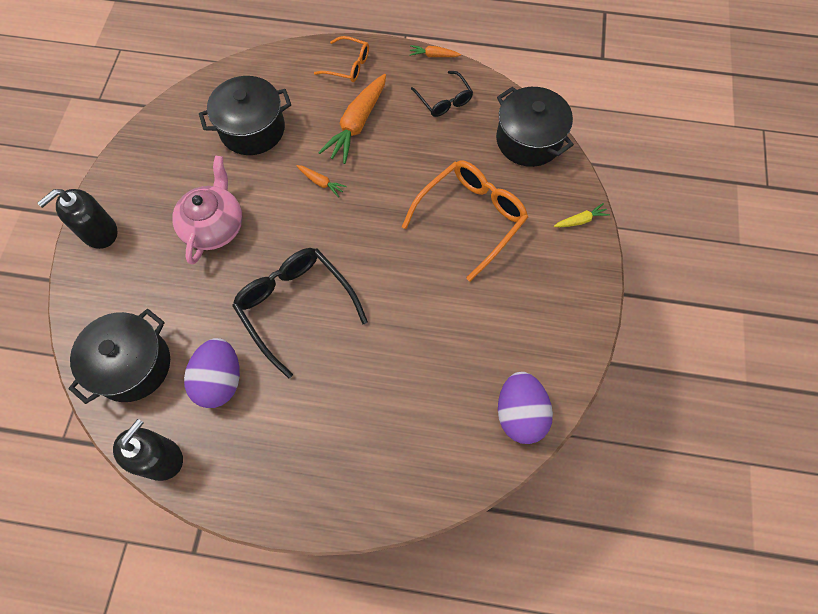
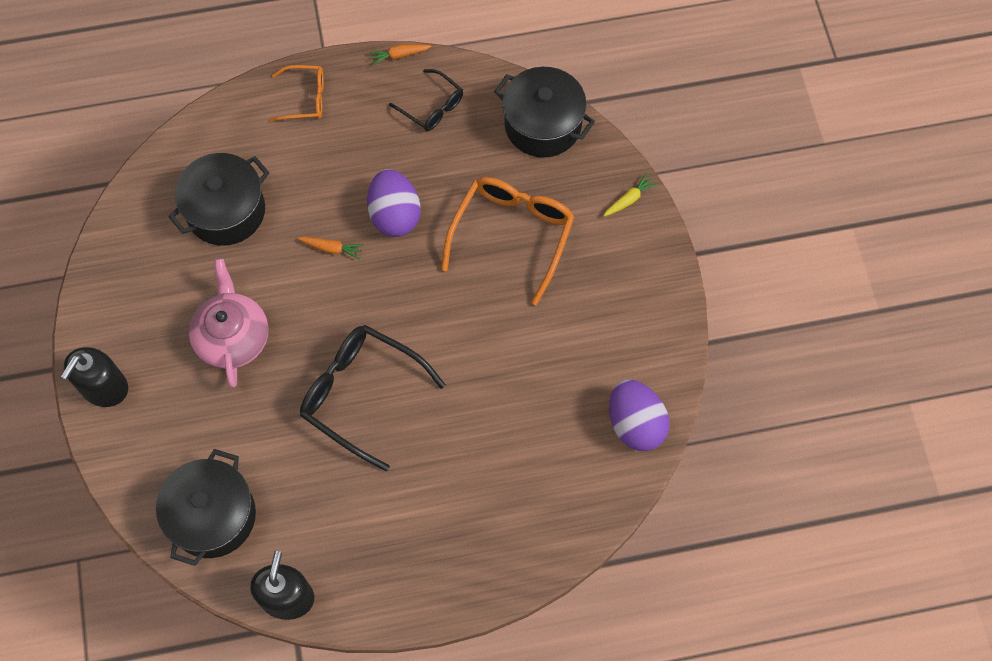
camera: 20 degrees left, 0 degrees up
(220, 380) = (314, 498): purple egg -> purple egg (395, 215)
(357, 124) = (344, 167): orange carrot -> none

